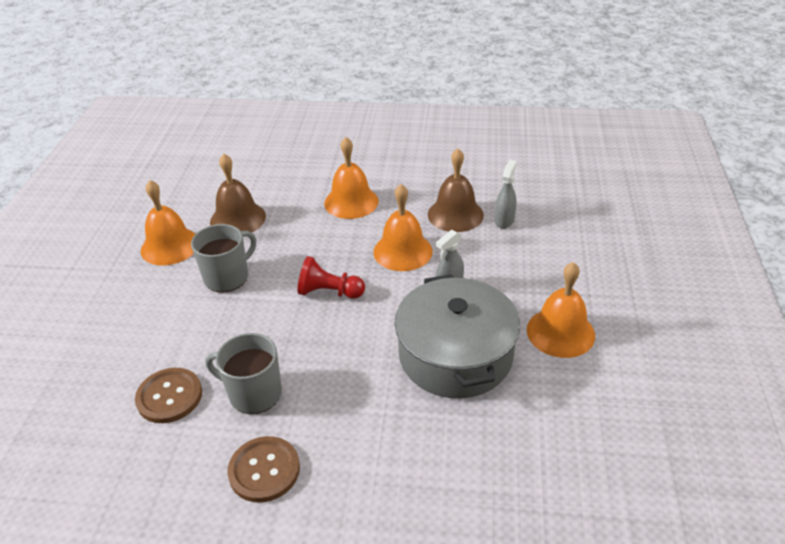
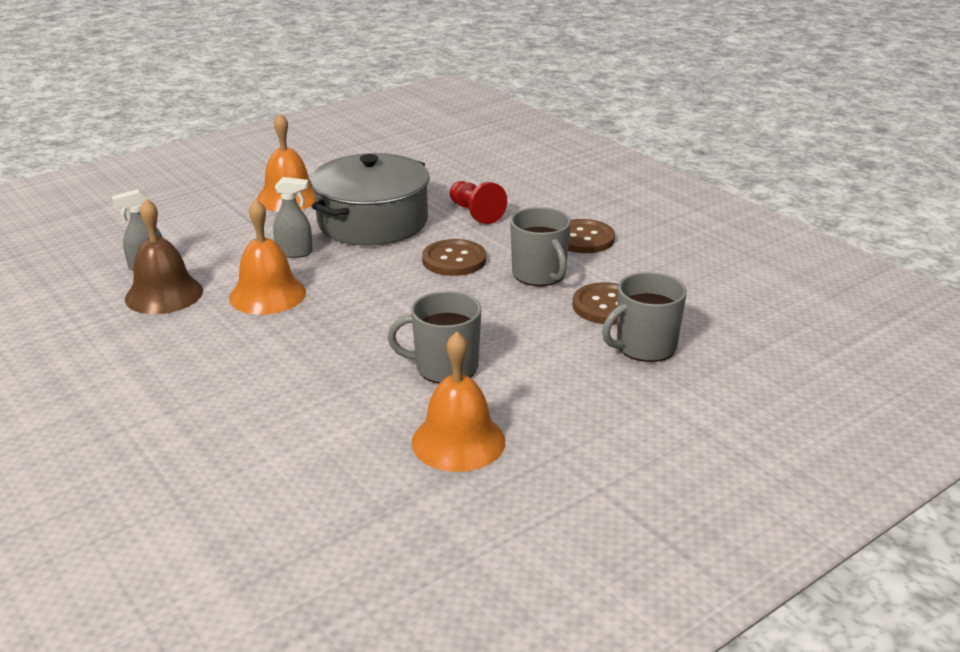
camera: 135 degrees left, 10 degrees down
(110, 375) = (644, 347): none -> grey mug
(238, 219) = (343, 426): brown bell -> none
(329, 292) = (381, 302): red pawn -> red pawn (475, 213)
(336, 361) = (454, 260): none -> brown button
(351, 202) = (210, 365): orange bell -> none

